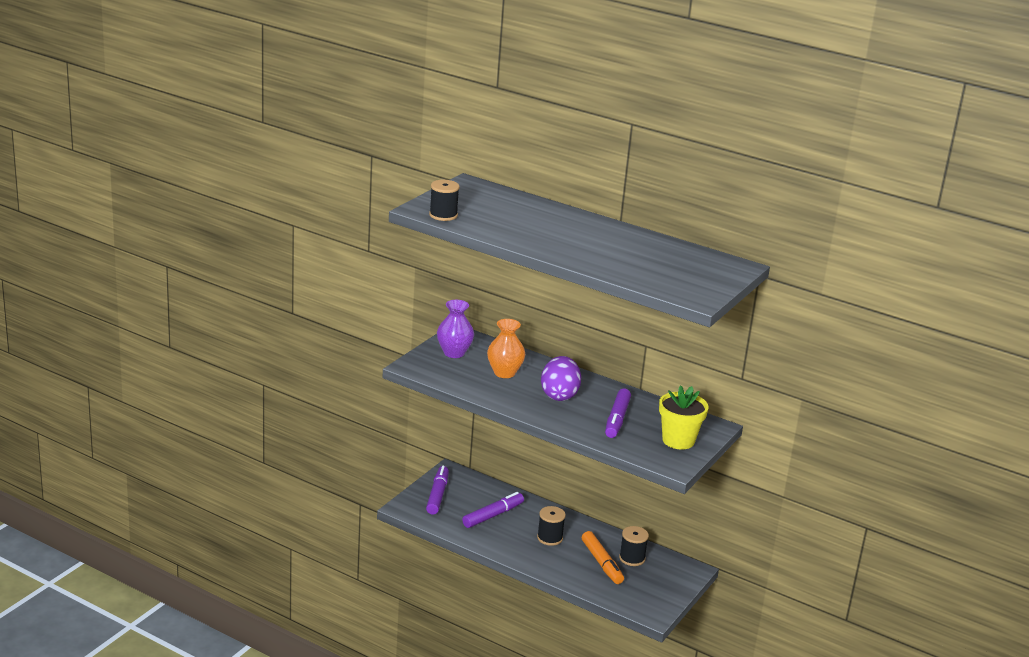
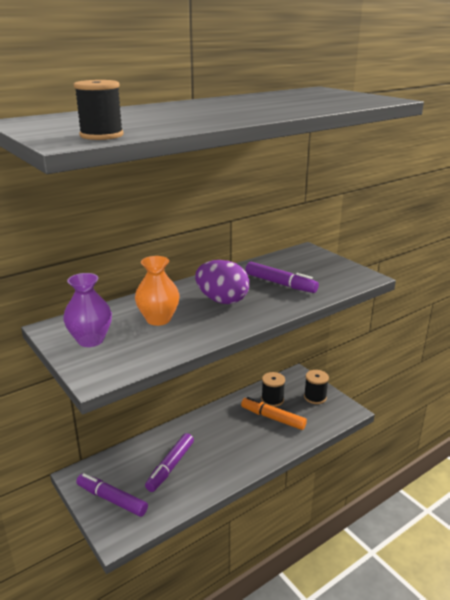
camera: 65 degrees left, 0 degrees up
(492, 515) = (170, 466): purple marker -> purple marker turned 135 degrees counterclockwise
(550, 538) = (224, 438): black spool -> black spool (315, 397)
(602, 563) = (273, 418): orange marker -> orange marker turned 150 degrees counterclockwise
(678, 440) = (325, 267): yellow flower pot -> none

